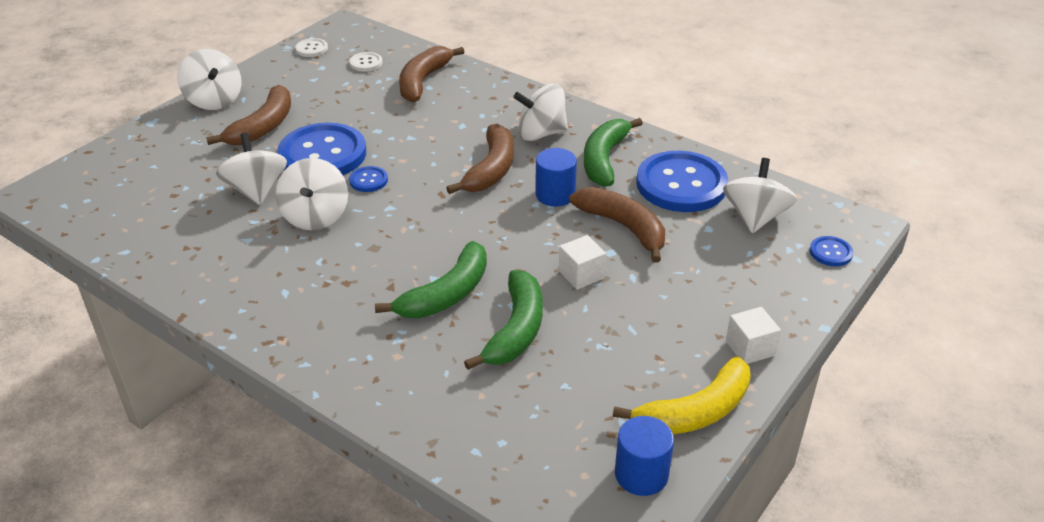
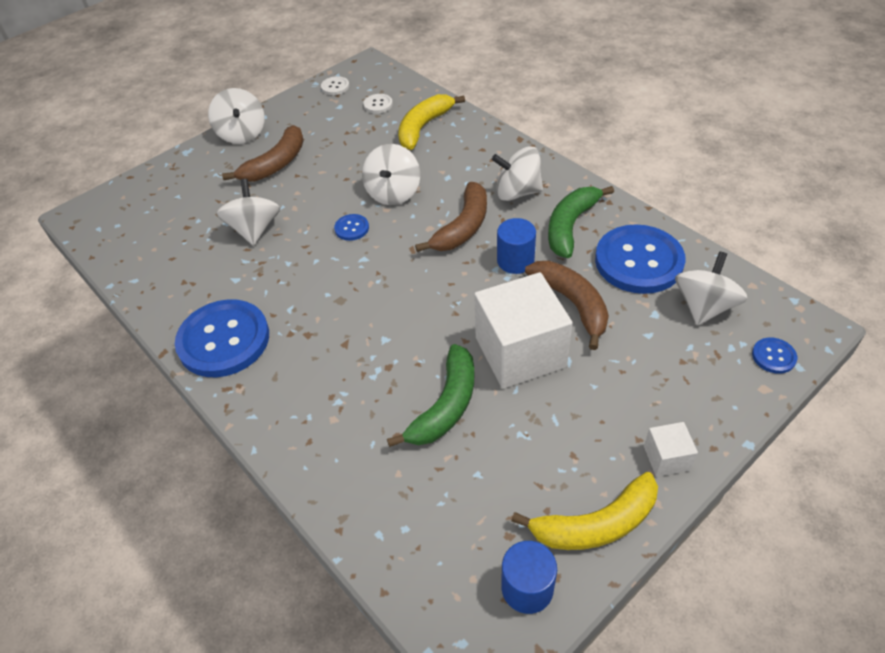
camera: 15 degrees right, 10 degrees up
(315, 216) = (297, 261): white spinning top -> white spinning top (393, 193)
(322, 154) = (319, 197): blue button -> blue button (224, 340)
(423, 81) = (423, 127): brown banana -> yellow banana
(446, 294) = (392, 358): green banana -> none
(581, 274) = (520, 352): white cube -> white cube, size x2.20

